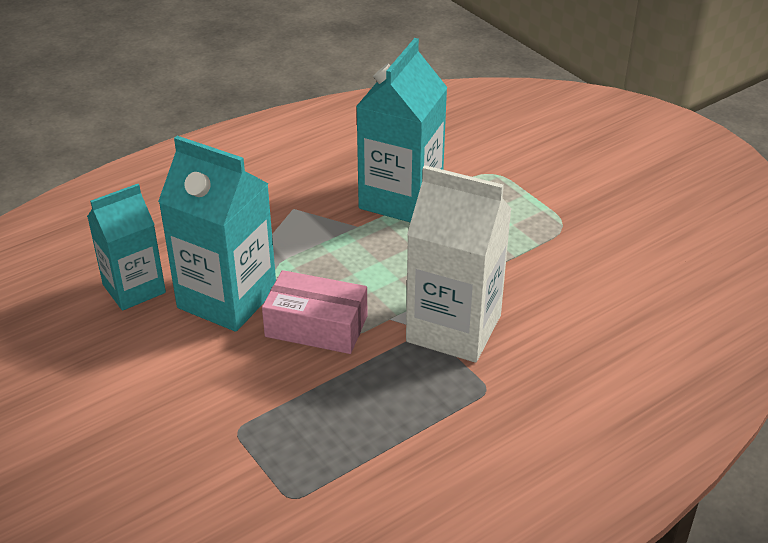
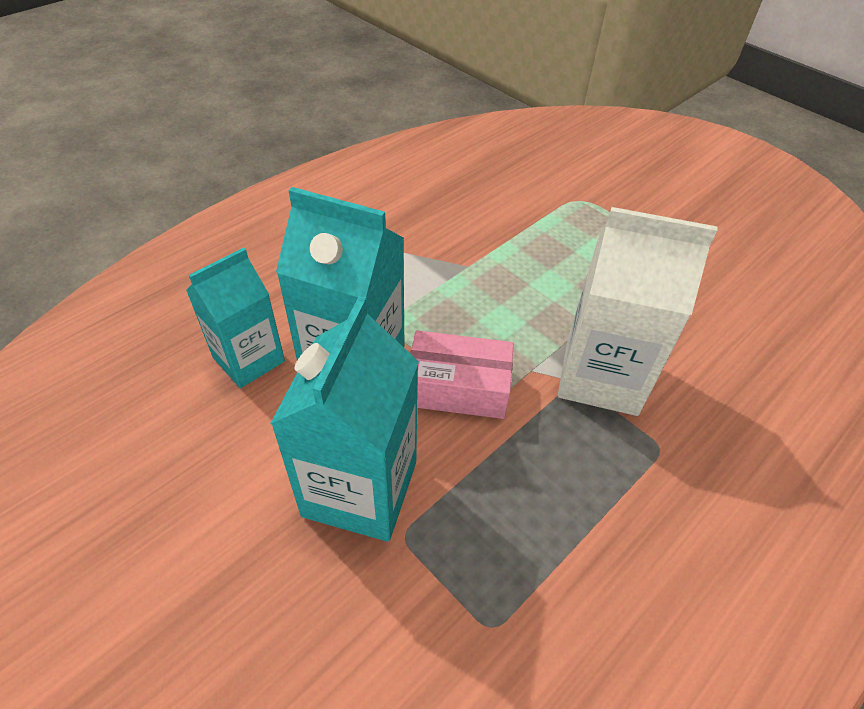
camera: 10 degrees left, 10 degrees up
(401, 199) = (501, 233): turquoise carton -> turquoise carton (360, 488)

